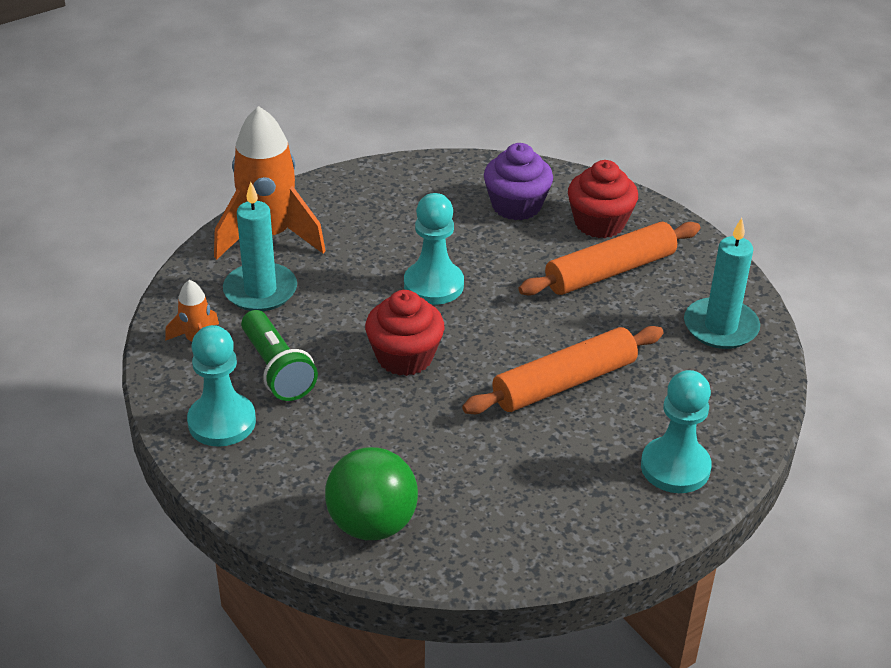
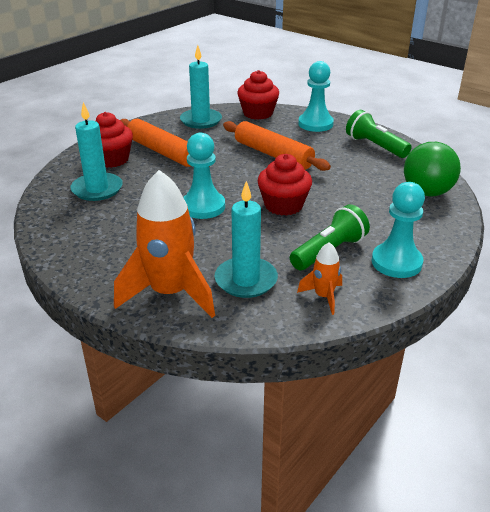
camera: 105 degrees left, 5 degrees down
(516, 206) = (97, 189): purple cupcake -> turquoise candle
(556, 520) = (375, 146): none -> green flashlight
(740, 402) = (258, 113): none -> red cupcake

